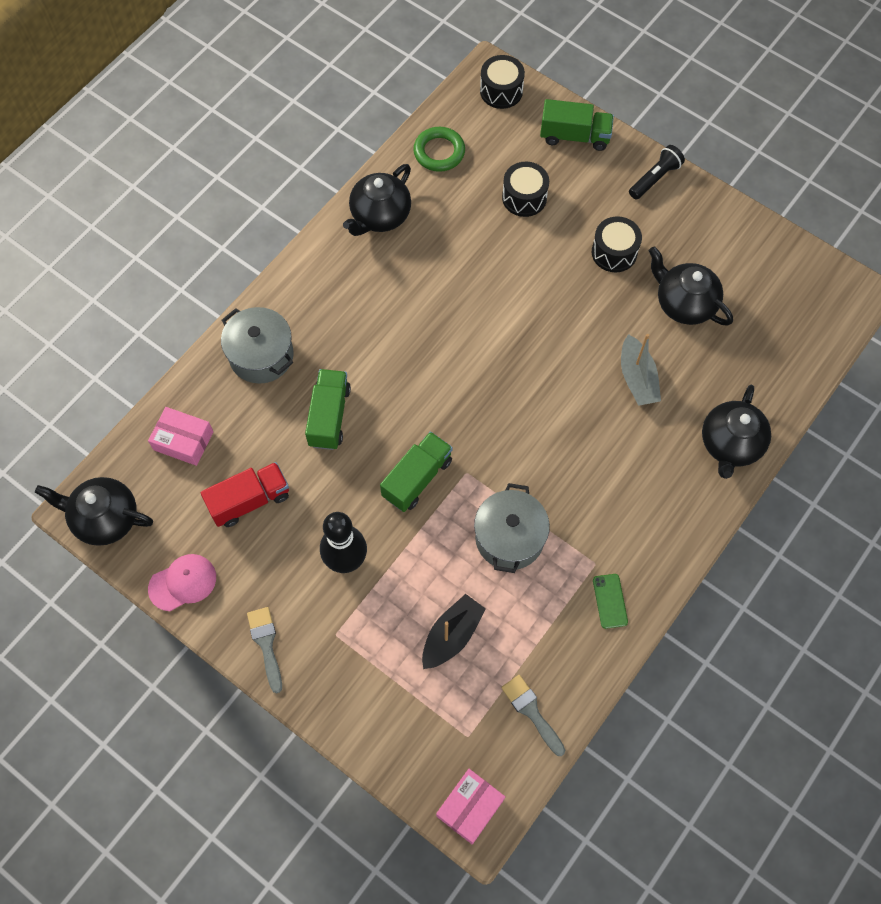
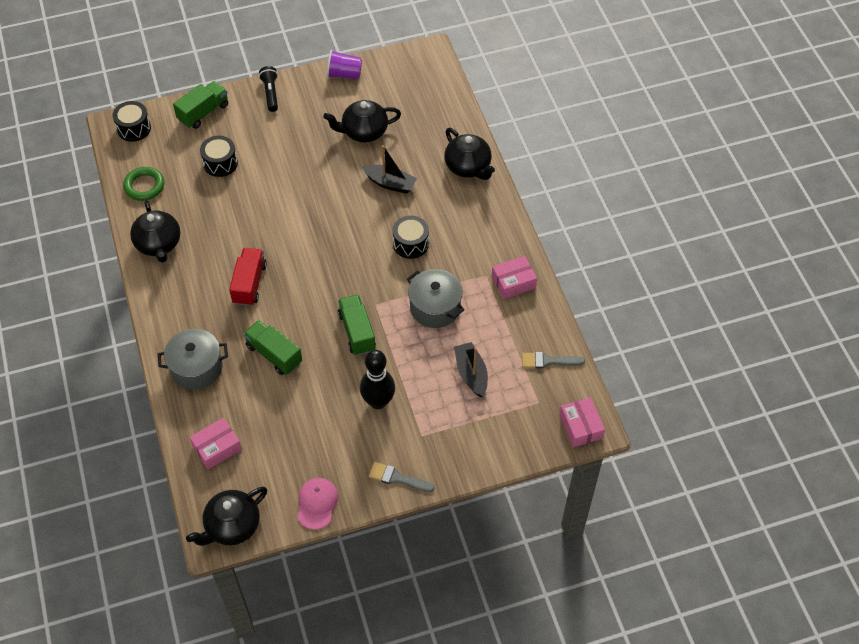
camera: 55 degrees left, 10 degrees down
(249, 501) = (293, 432): red truck -> red truck (249, 284)
(610, 601) = (513, 282): green phone -> pink box
(614, 252) = (300, 143): black drum -> black drum (410, 244)
(637, 378) = (390, 183): grey boat -> black boat
(745, 229) = (344, 74): none -> purple cup

